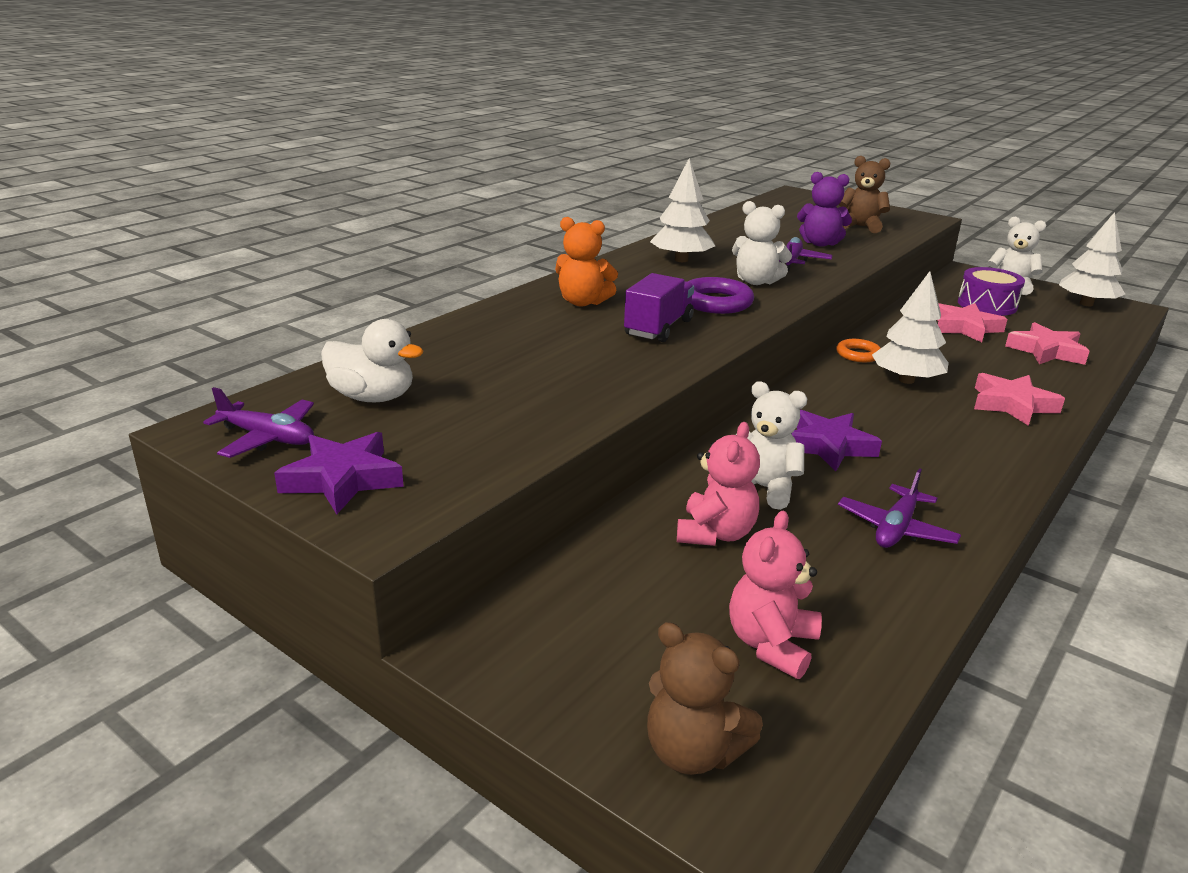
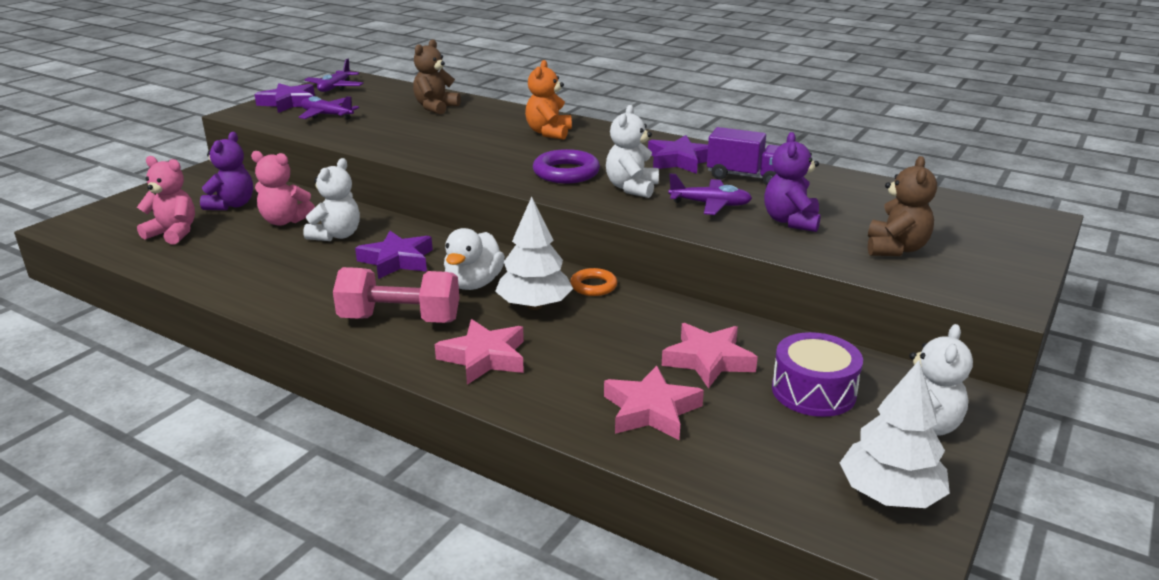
camera: 85 degrees right, 0 degrees up
(373, 397) = (380, 99): white duck -> white duck (474, 284)
(648, 594) = (232, 205): none -> purple teddy bear
(658, 328) = (499, 155): purple truck -> purple truck (746, 177)
(681, 260) = (679, 160): white tree -> purple star
(693, 752) = (111, 215): brown teddy bear -> brown teddy bear (435, 107)
(896, 529) = (273, 276): purple plane -> purple plane (327, 115)
(964, 443) = (400, 319): none -> pink dumbbell

